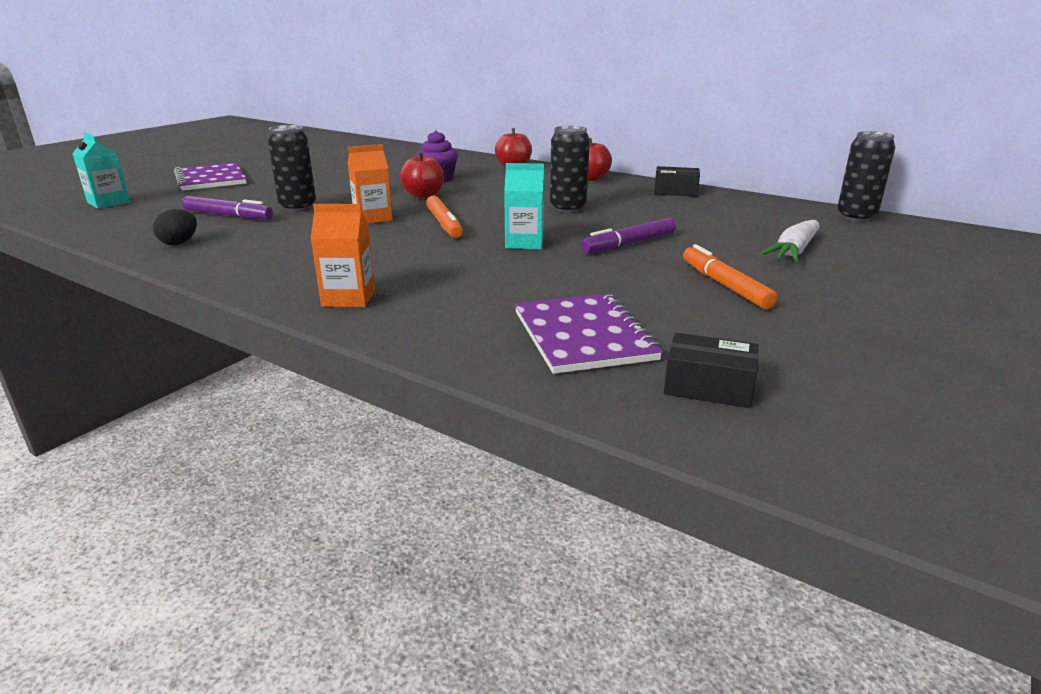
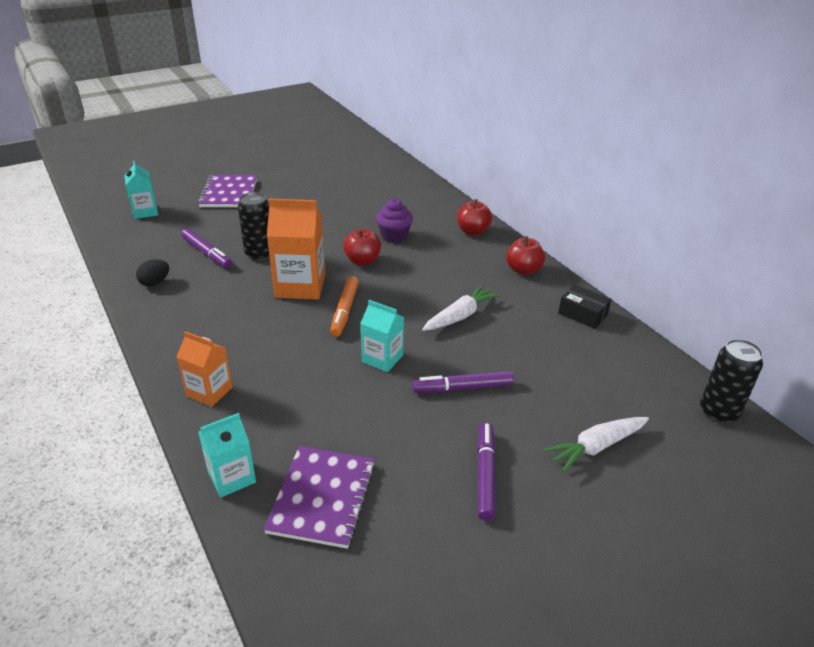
camera: 25 degrees right, 10 degrees up
(373, 218) = (300, 286): orange carton -> orange carton, size x1.64
(456, 347) = (232, 477): none -> turquoise carton
(568, 209) = (460, 316): black can -> white carrot
(708, 386) = (353, 592): black box -> none
(724, 285) = (485, 475): orange marker -> purple marker

